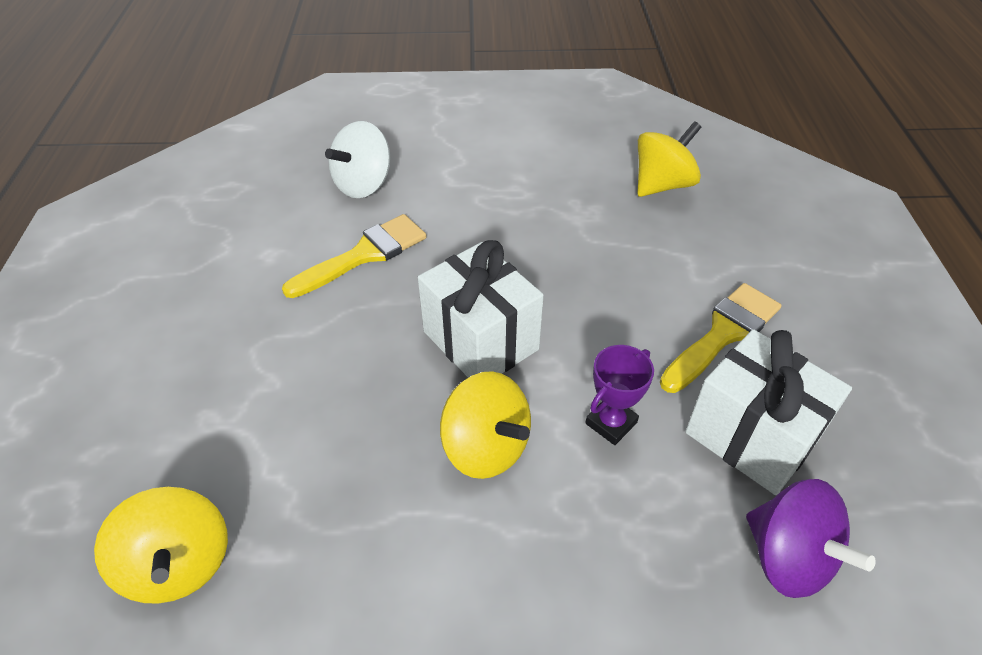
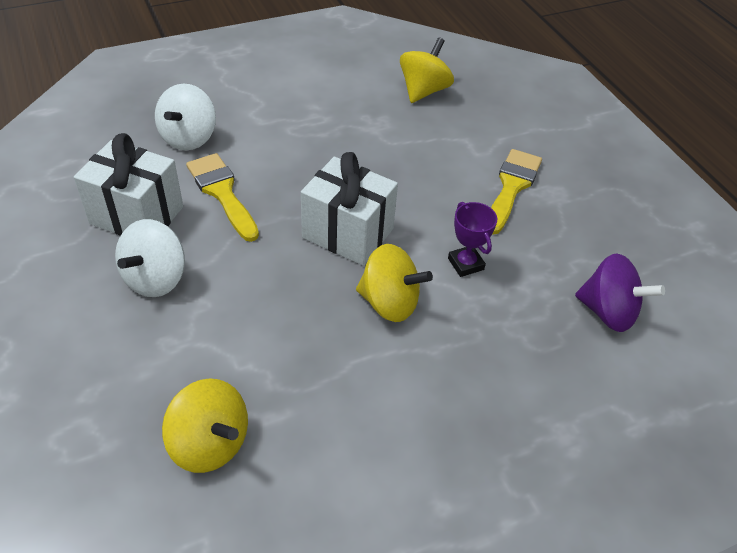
camera: 25 degrees left, 0 degrees up
(239, 337) = (155, 278): none -> white spinning top
(364, 255) = (222, 193): yellow brush -> yellow brush turned 60 degrees counterclockwise
(611, 423) = (465, 264): purple trophy -> purple trophy turned 45 degrees counterclockwise
(751, 436) = (557, 247): white gift -> white gift (137, 215)

